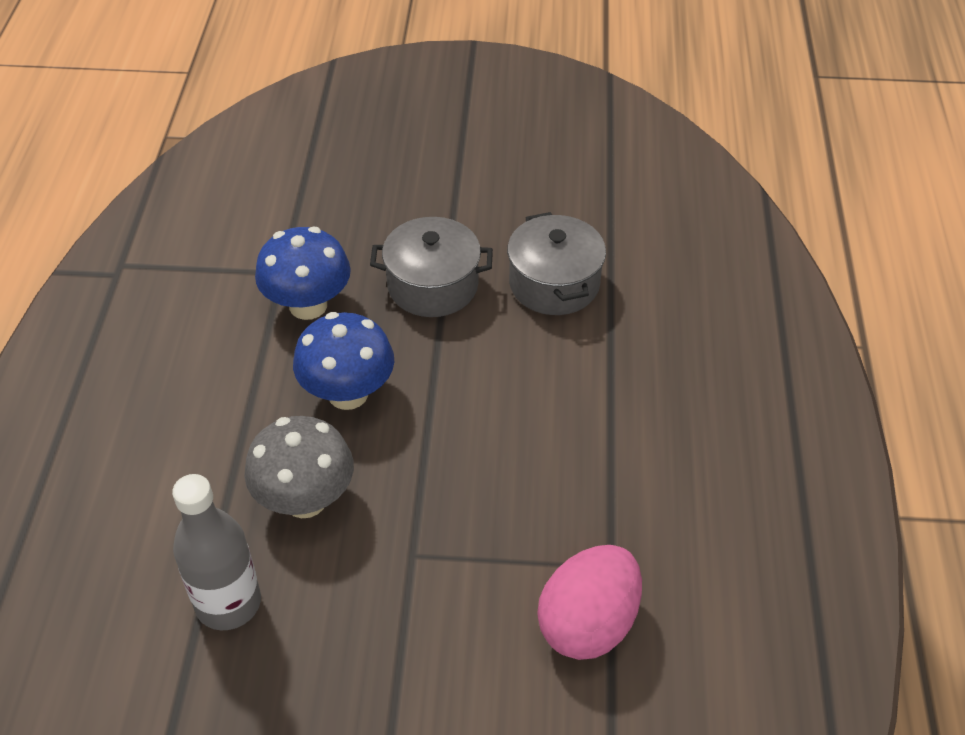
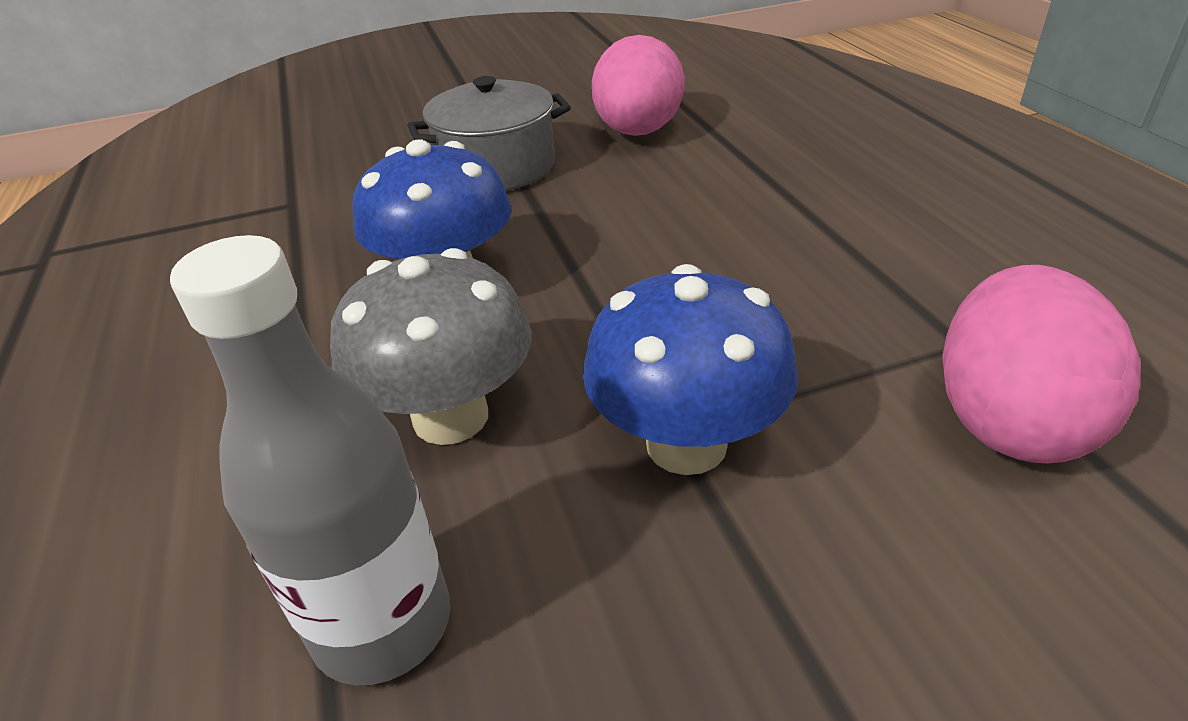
camera: 20 degrees left, 10 degrees down
(308, 305) = (343, 220): blue mushroom -> blue mushroom (686, 444)
(554, 283) = (638, 132): grey pot -> pink egg

